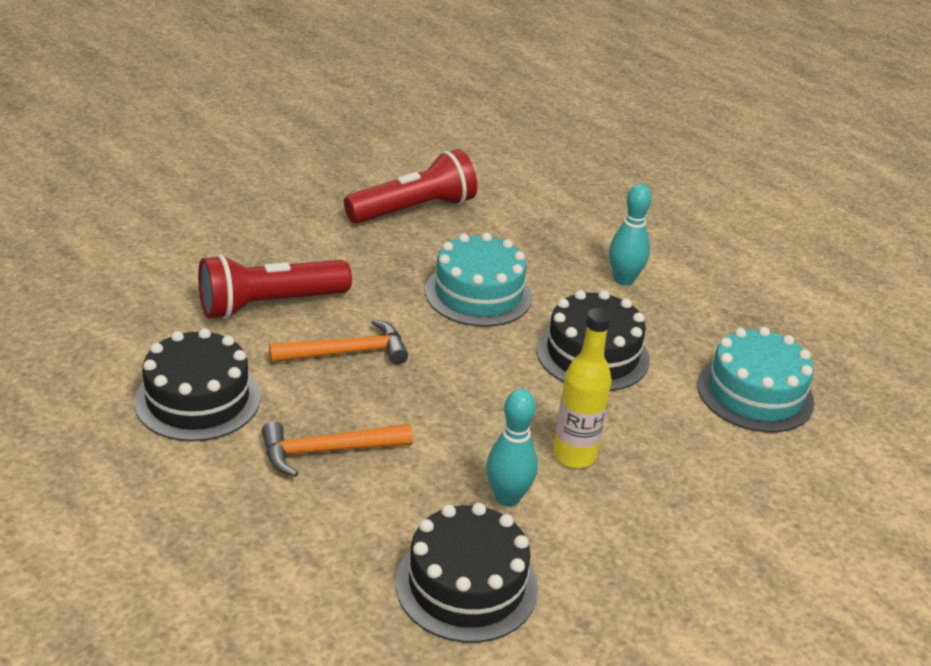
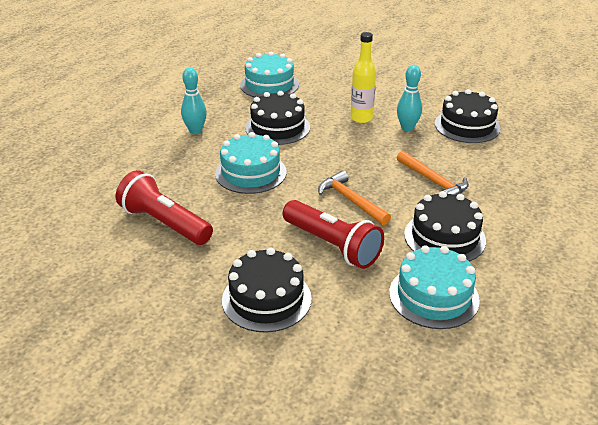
camera: 110 degrees left, 0 degrees up
(112, 341) = (433, 296): none -> turquoise cake
(226, 235) = (266, 299): none -> black cake

